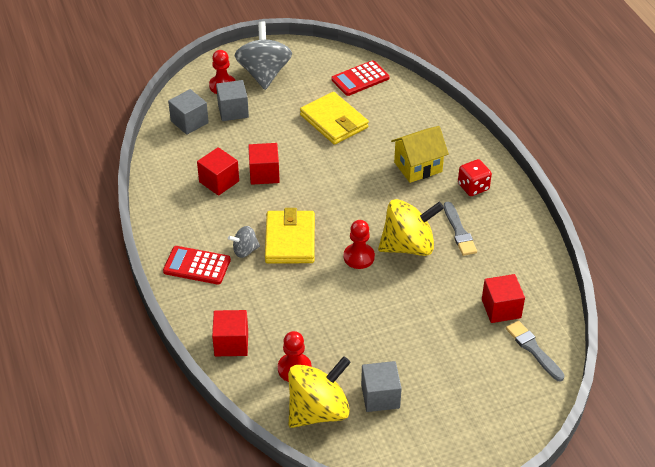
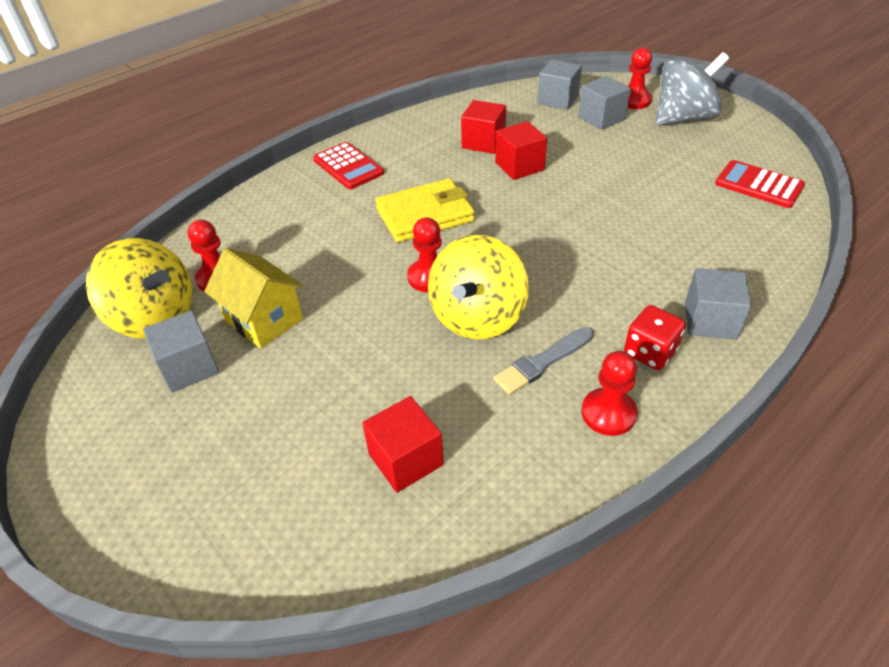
camera: 70 degrees right, 0 degrees up
(197, 266) = (348, 166): red calculator -> red calculator turned 150 degrees clockwise
(231, 343) = (244, 221): red cube -> none
(245, 250) = (389, 189): grey spinning top -> none
(334, 121) = (656, 188): yellow wallet -> none
(408, 246) = (477, 317): yellow spinning top -> yellow spinning top turned 60 degrees clockwise
(418, 167) = (641, 283): yellow house -> yellow house (264, 320)
(462, 154) = (710, 320): none -> grey cube
(506, 220) = (608, 413): none -> red pawn
(533, 349) = (331, 531): grey brush -> none

